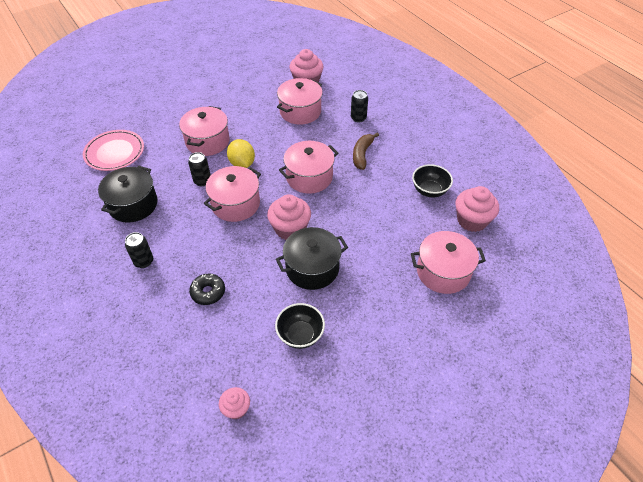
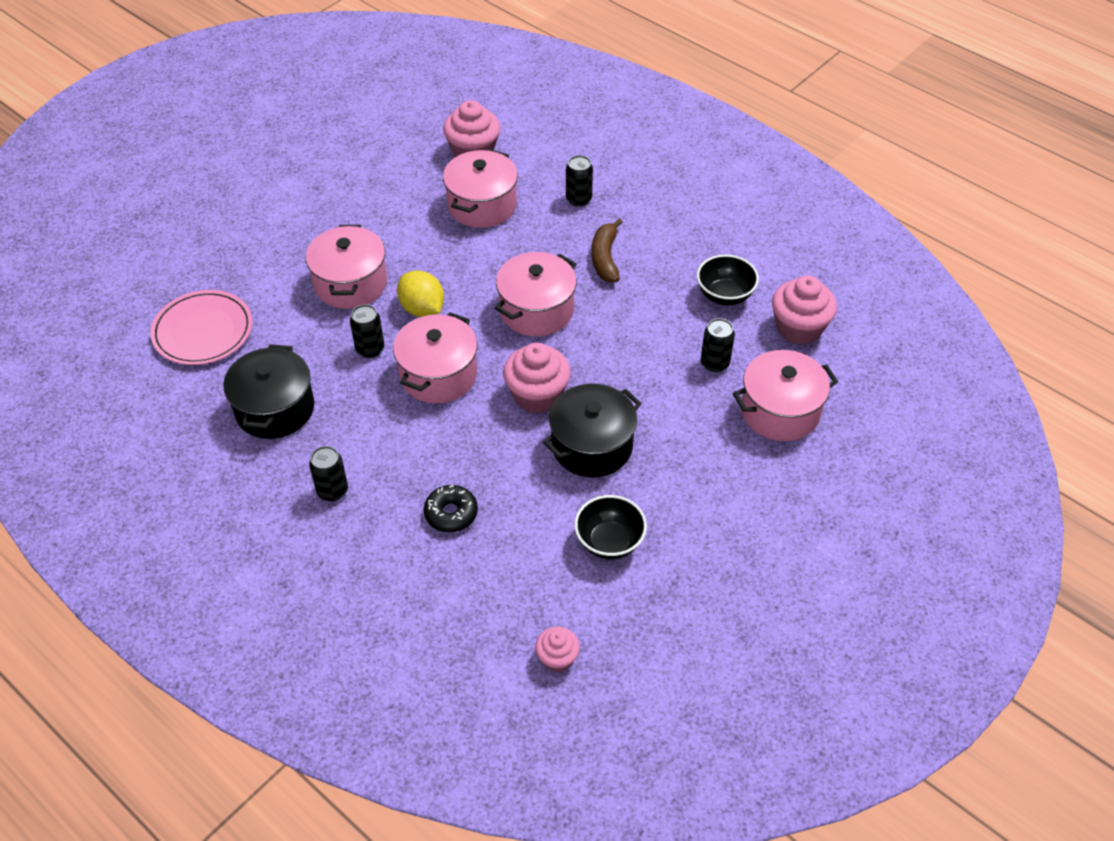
camera: 15 degrees left, 0 degrees up
(409, 232) = (714, 363): none -> black can

